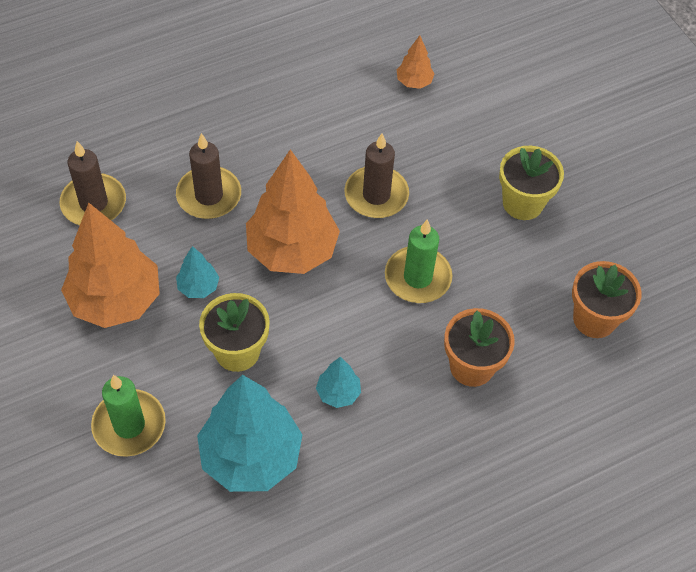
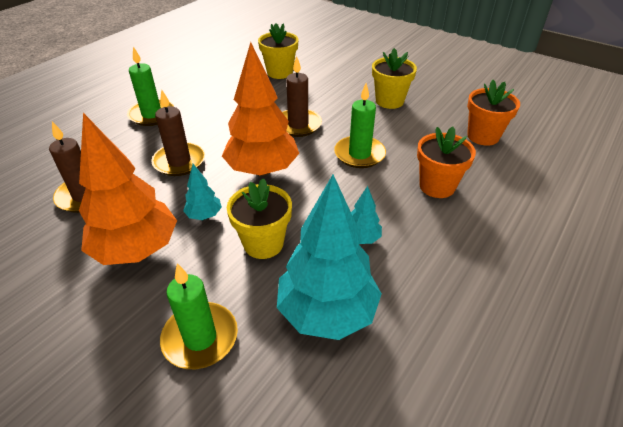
camera: 25 degrees left, 15 degrees down
(213, 99) = (152, 115): none -> green candle
(414, 82) = (279, 72): orange tree -> yellow flower pot

